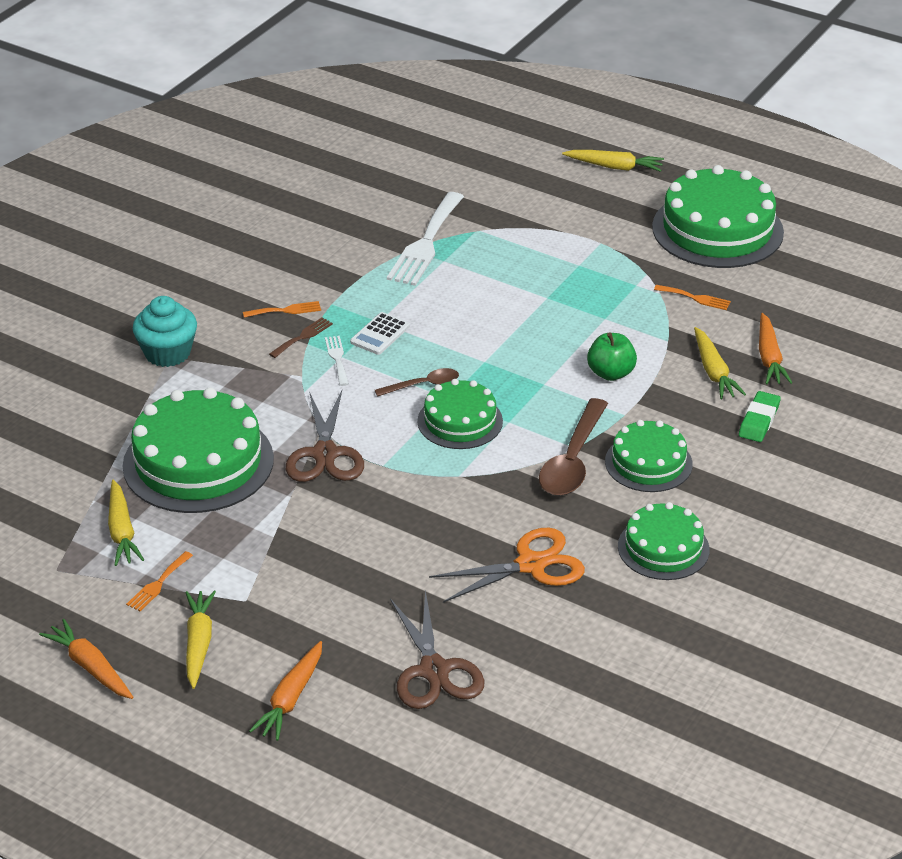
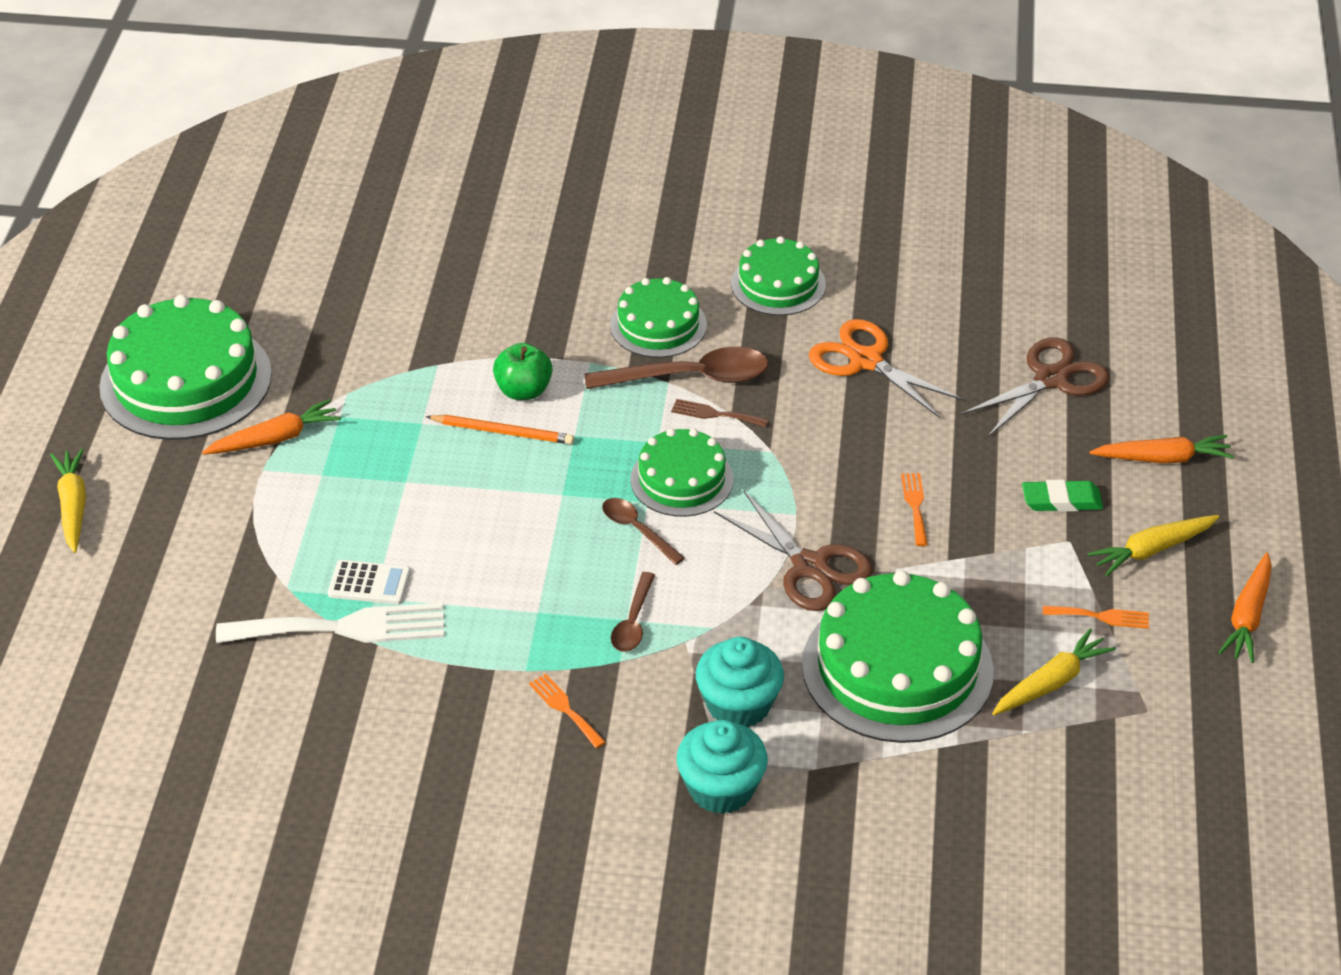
camera: 115 degrees left, 5 degrees up
(227, 381) = (738, 705): none -> turquoise cupcake
(303, 337) = (609, 670): brown fork -> brown fork (715, 414)
(325, 454) = (810, 567): brown scissors -> brown scissors turned 75 degrees clockwise
(337, 358) = (633, 622): white fork -> brown spoon
(380, 334) = (563, 601): white calculator -> white calculator (369, 583)
(570, 352) = (503, 432): none -> orange pencil
(695, 298) = (342, 363): orange fork -> orange fork (915, 506)
(713, 371) = (475, 318): yellow carrot -> none
(759, 420) = (540, 269): green eraser -> green eraser (1061, 500)
(769, 357) = (426, 285): orange carrot -> orange carrot (275, 439)

